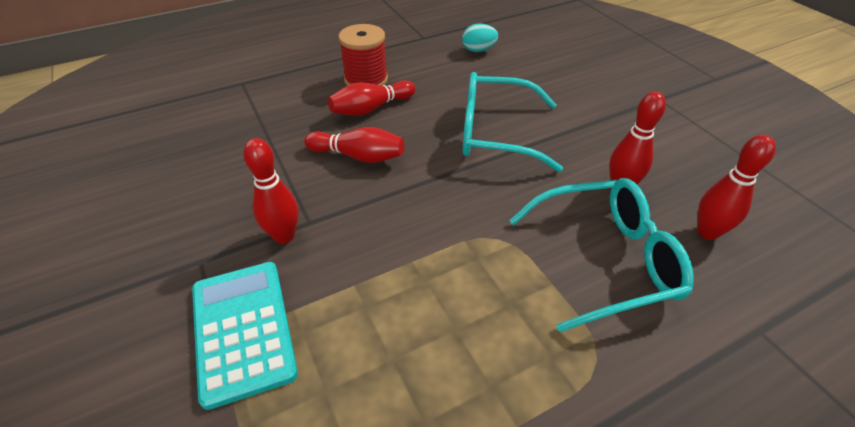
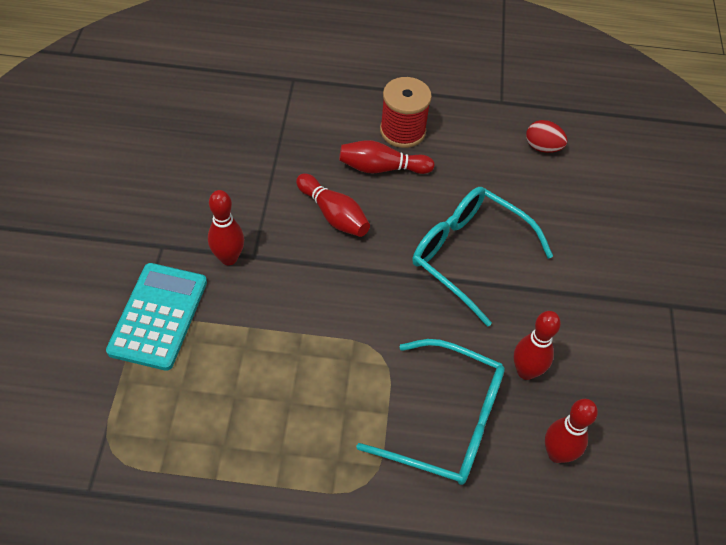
camera: 30 degrees right, 10 degrees up
(478, 50) = (542, 147): turquoise egg -> red egg

